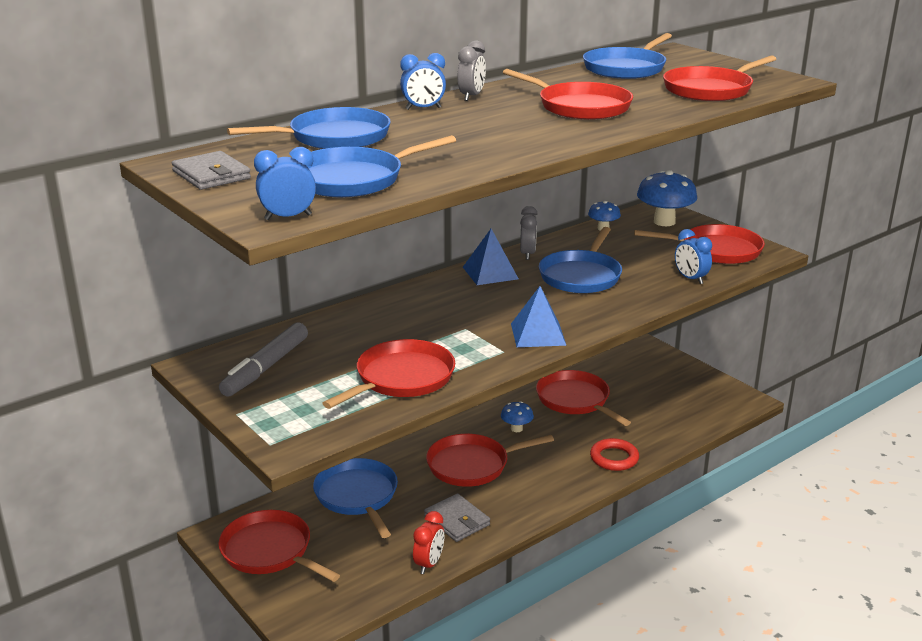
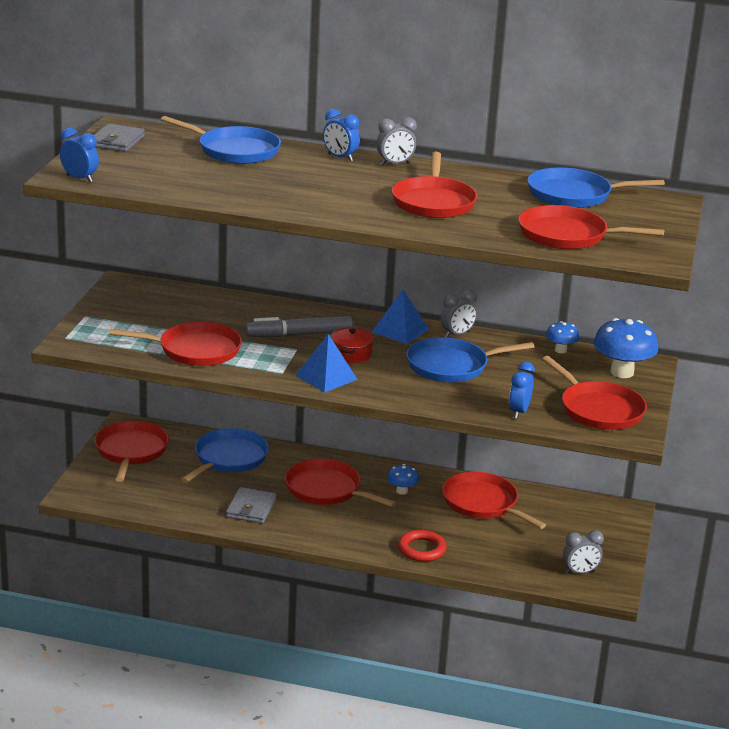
camera: 50 degrees right, 0 degrees up
(265, 367) = (149, 304): grey marker -> grey marker (299, 334)
(353, 179) = (165, 176): blue pan -> none
(429, 564) = (189, 515): red clock -> none
(507, 308) = (351, 354): none -> red pot
(575, 400) = (483, 503): red pan -> red pan turned 60 degrees counterclockwise
(712, 402) = (580, 572): none -> grey clock

